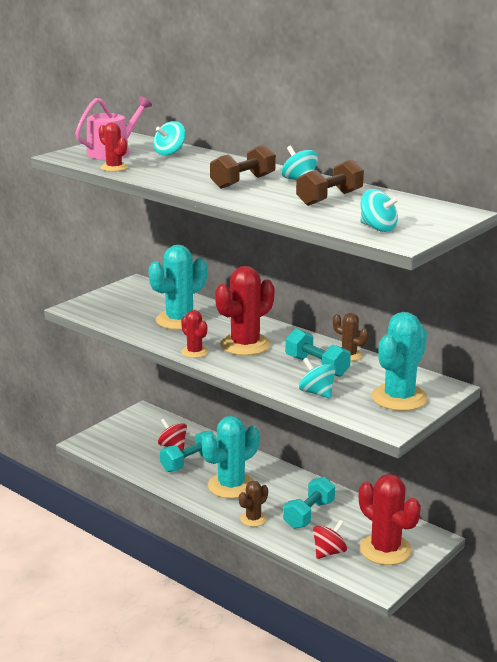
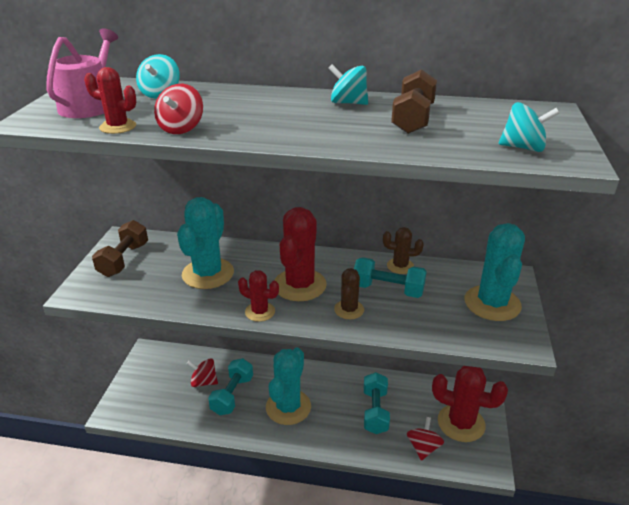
camera: 30 degrees left, 10 degrees up
(153, 175) = (181, 128): none -> red spinning top
(243, 182) = (294, 116): brown dumbbell -> brown dumbbell (124, 260)
(253, 519) = (335, 438): brown cactus -> brown cactus (349, 310)
(317, 393) = (421, 324): turquoise spinning top -> none

